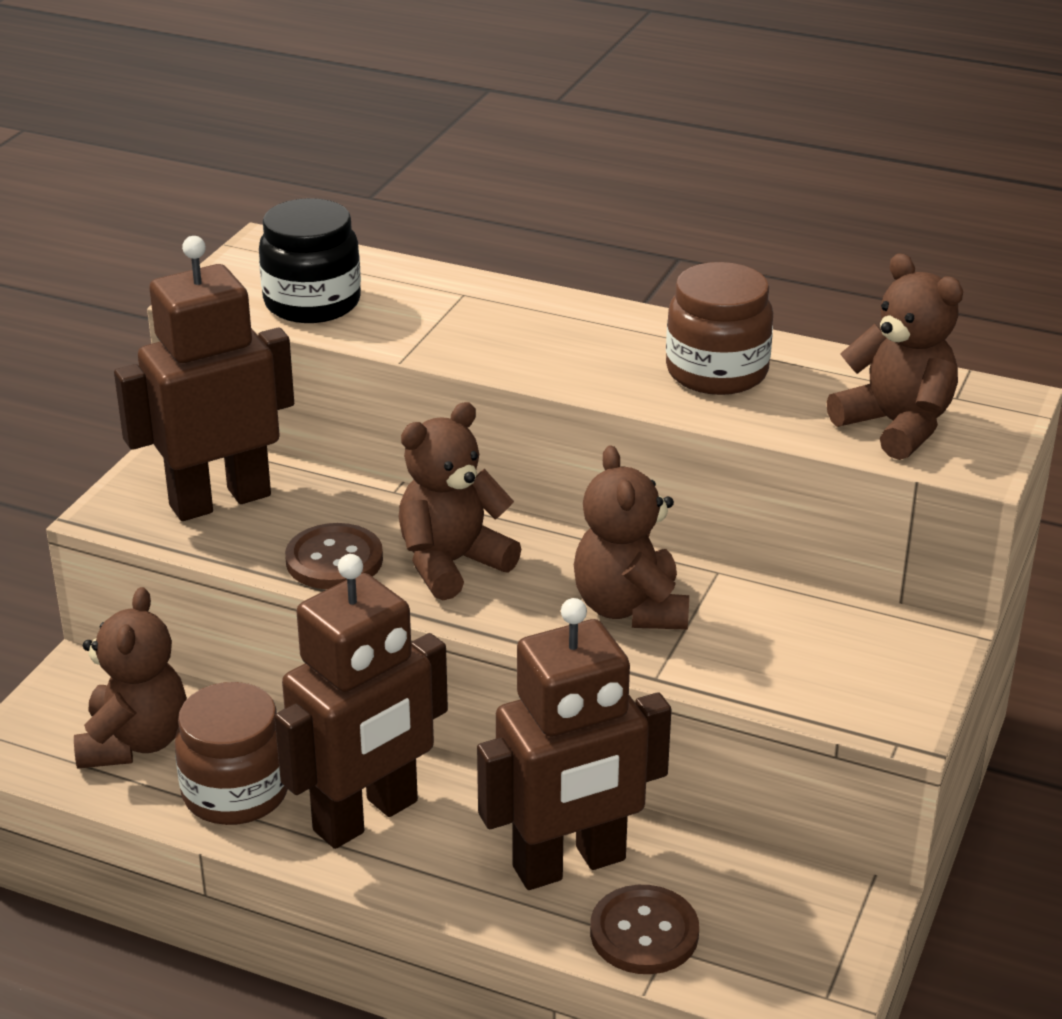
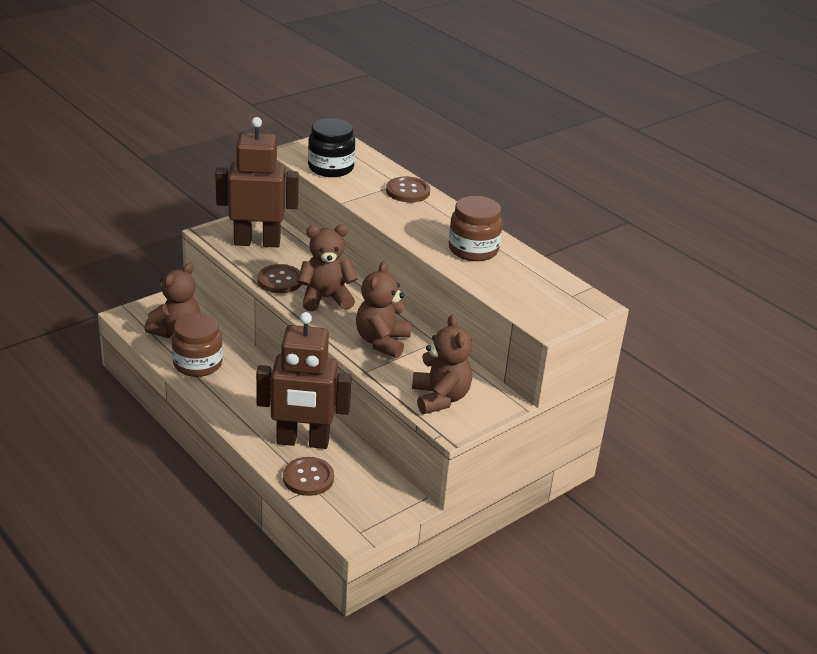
camera: 25 degrees right, 0 degrees up
(366, 817) = (239, 392): brown robot -> none
(495, 302) = (408, 191): none -> brown button
(896, 426) = (528, 297): brown teddy bear -> brown teddy bear (440, 398)

